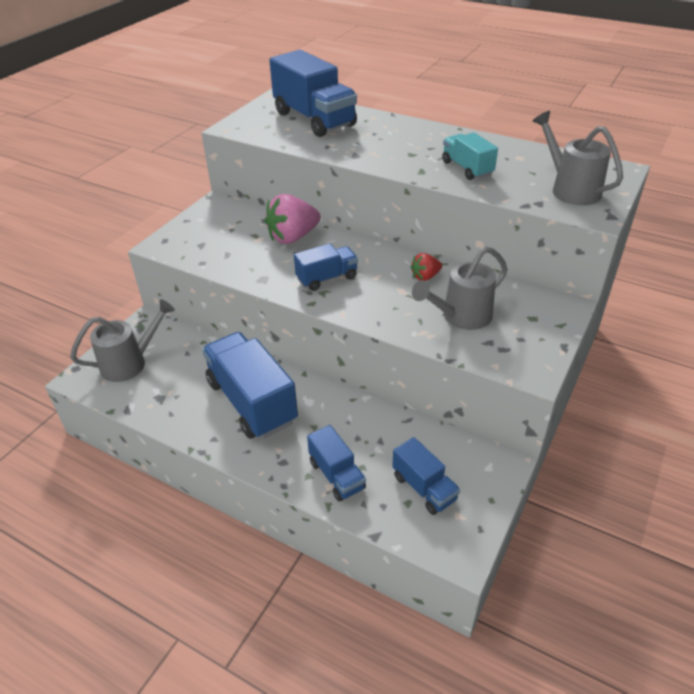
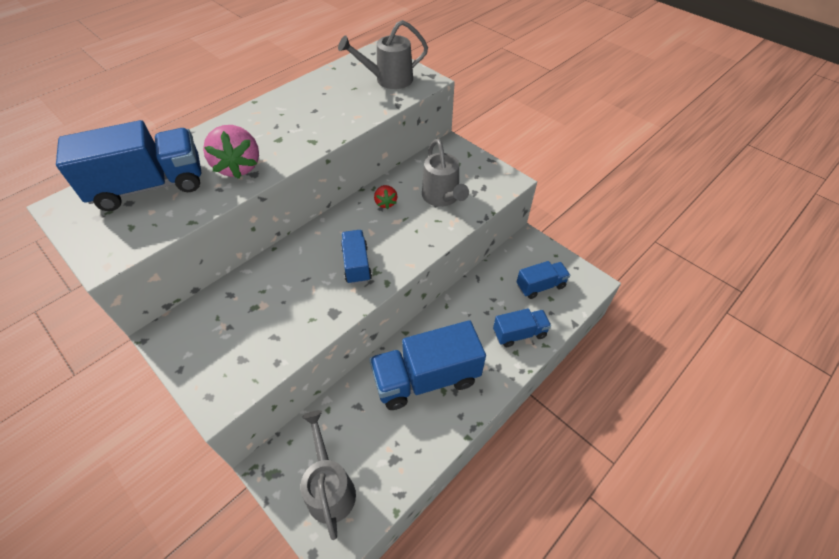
camera: 75 degrees left, 10 degrees up
(293, 237) = (277, 277): pink strawberry -> pink strawberry (238, 167)
(467, 168) = (326, 116): turquoise truck -> none

